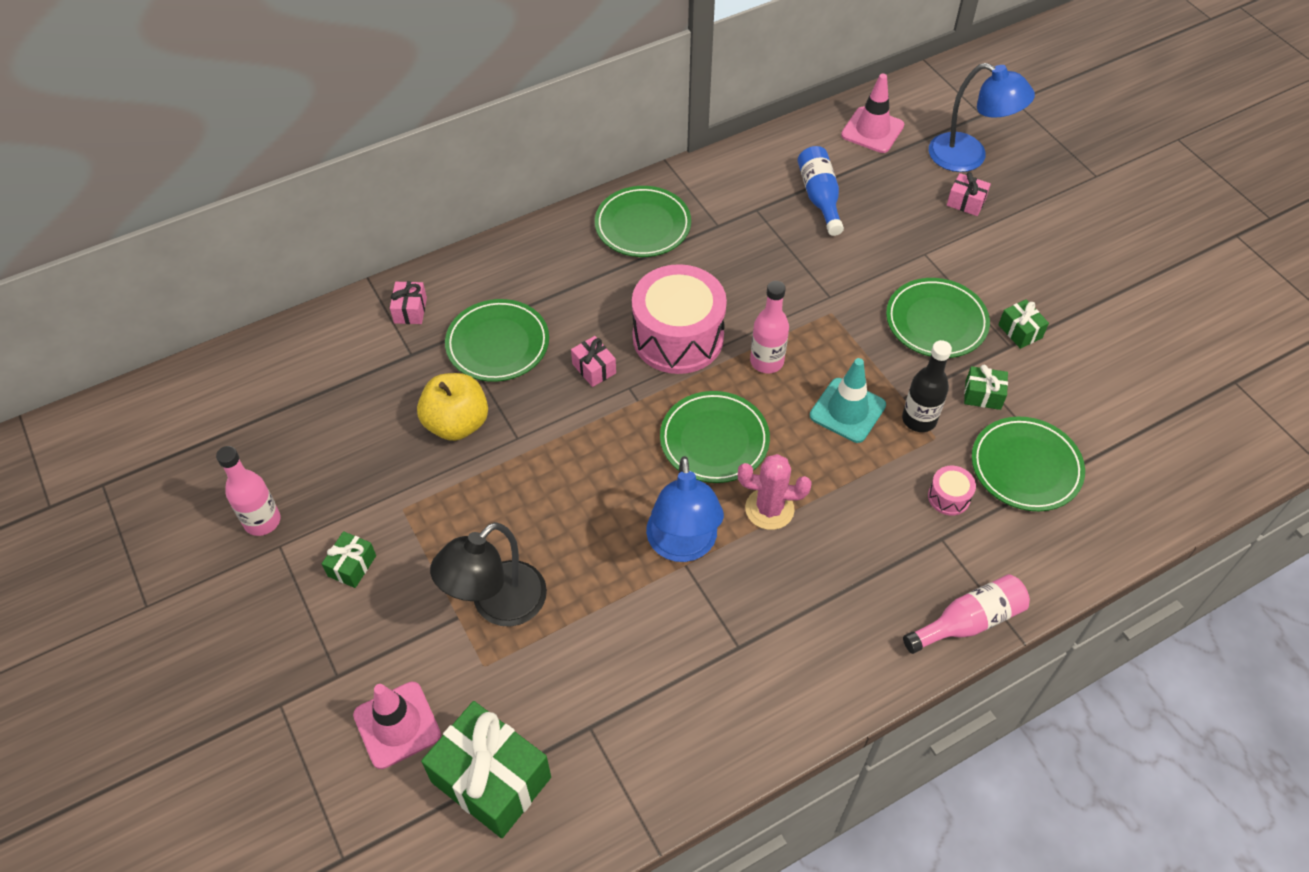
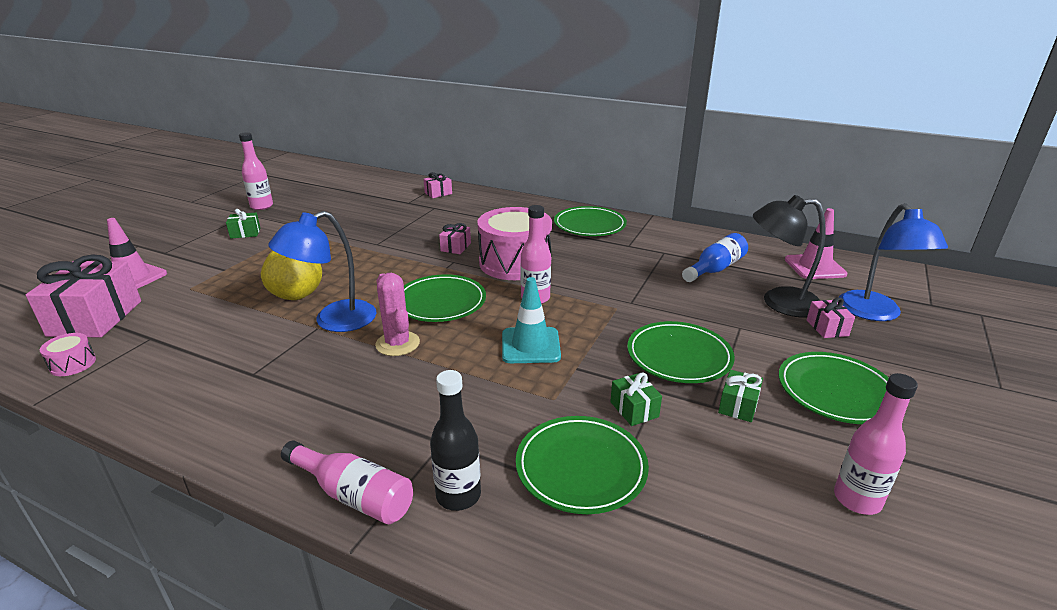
camera: 55 degrees right, 25 degrees down
(457, 423) = (371, 226): yellow apple -> yellow apple (296, 294)
(491, 779) = (95, 318): green gift -> pink gift
(498, 344) = (441, 218): green plate -> green plate (836, 392)
(498, 605) = (240, 277): black lamp -> black lamp (779, 302)
(919, 419) = (563, 383): black bottle -> black bottle (458, 495)
(949, 497) = (494, 429): pink drum -> pink drum (73, 364)
(1143, 342) = (857, 499): none -> pink bottle

